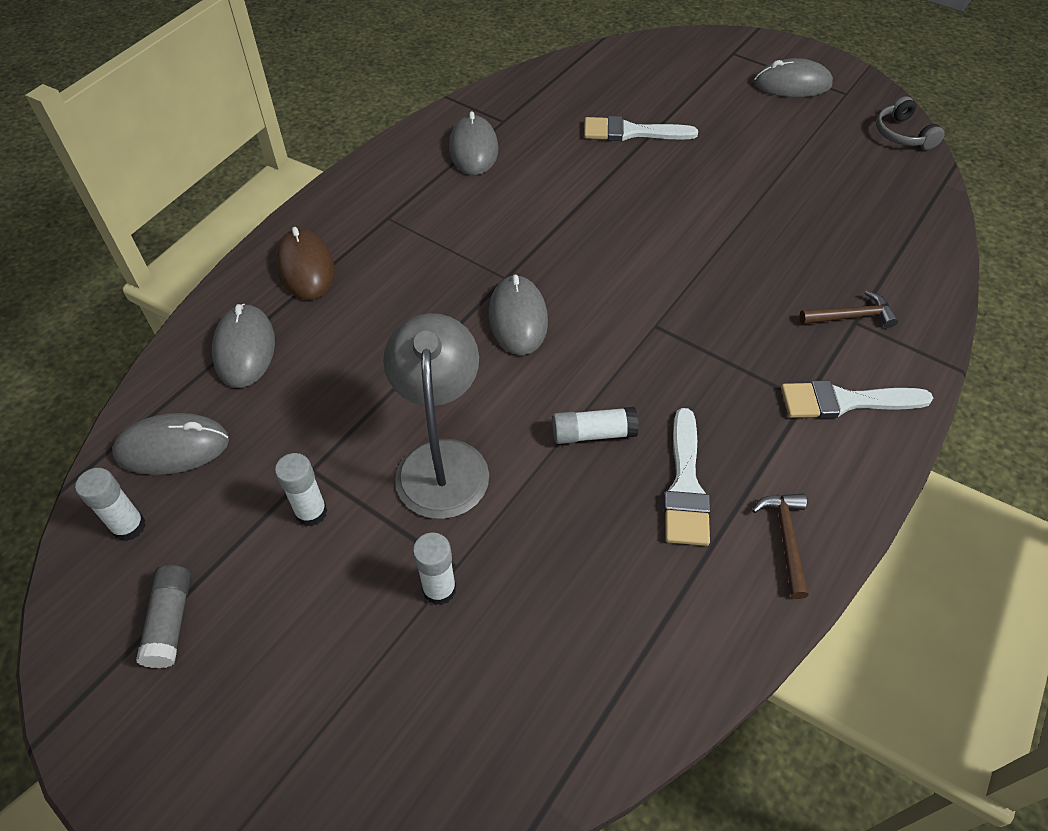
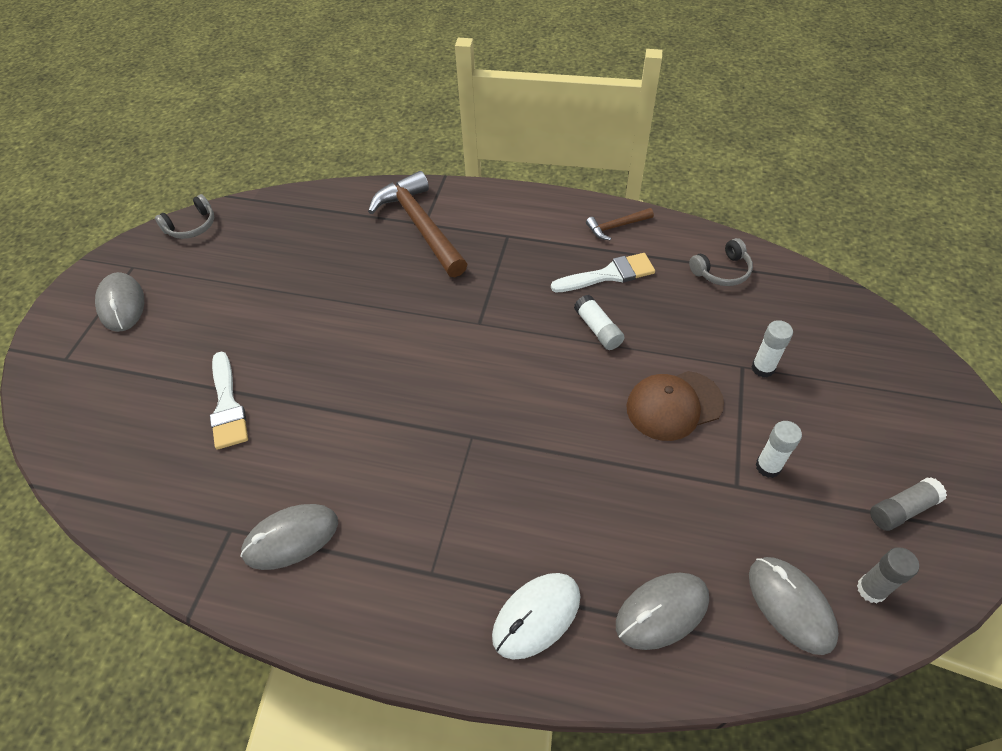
camera: 110 degrees left, 0 degrees up
(129, 526) = (871, 589): white glue stick -> grey glue stick
(305, 268) = (536, 616): brown mouse -> white mouse
(442, 460) = (674, 405): grey lamp -> brown cap
(518, 318) = (514, 410): grey mouse -> none
(636, 640) = (721, 271): none -> grey headphones
(845, 401) = (499, 218): white brush -> none
(851, 317) = (420, 226): brown hammer -> brown hammer, size x2.14

